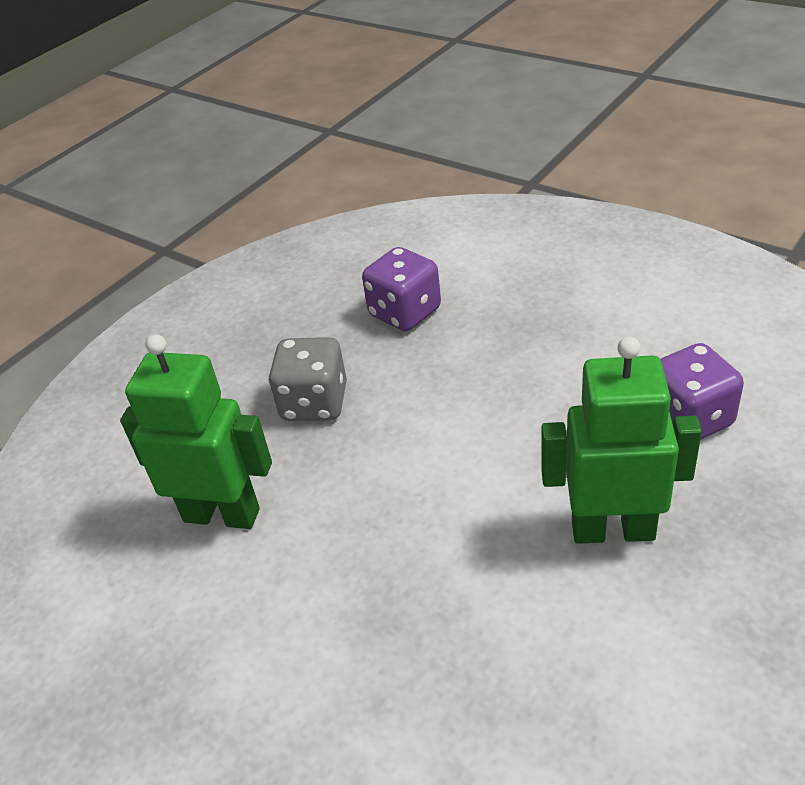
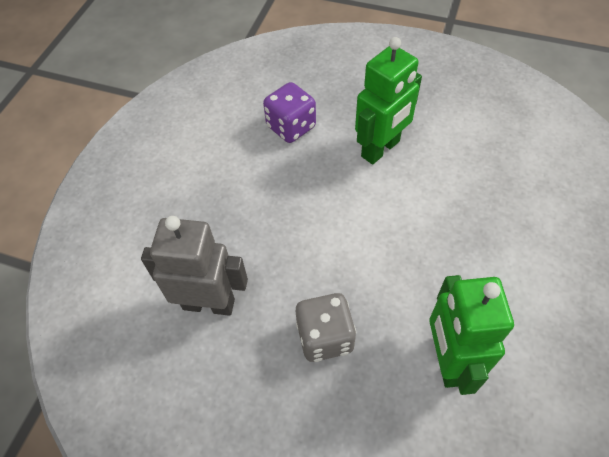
camera: 110 degrees left, 15 degrees up
(405, 313) = (209, 303): purple dice -> grey robot
(612, 529) = (381, 149): green robot -> green robot turned 120 degrees counterclockwise

